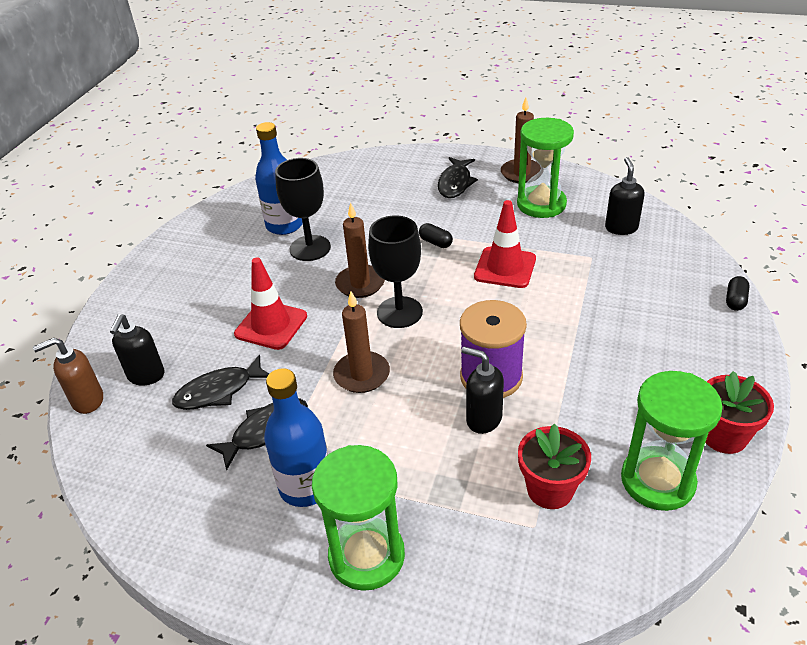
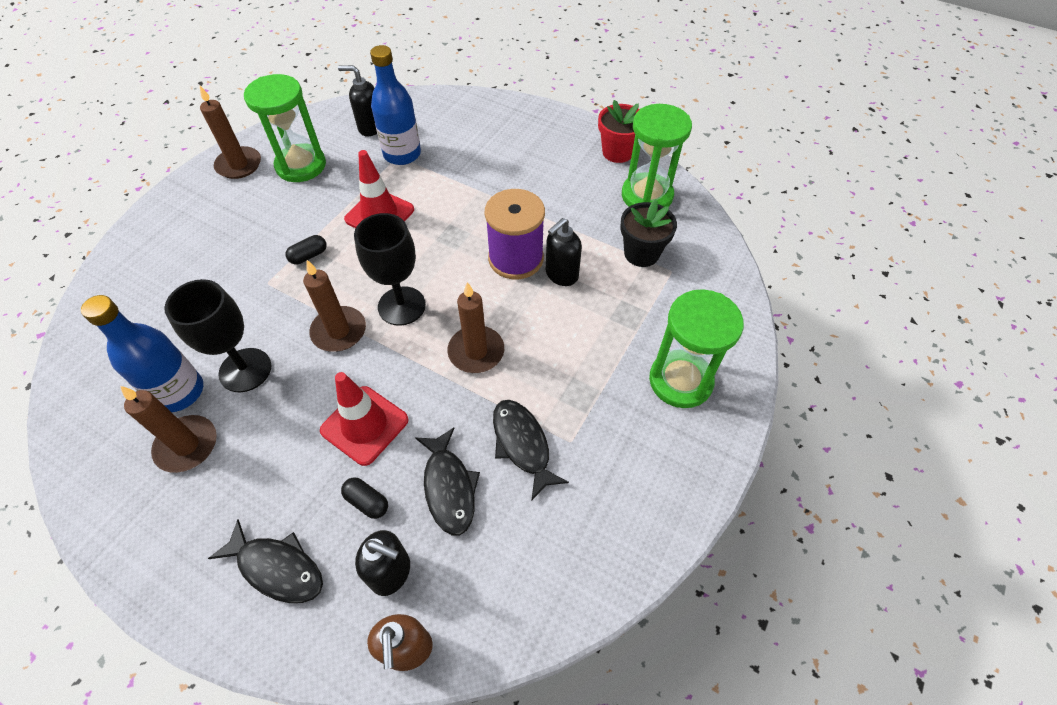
camera: 80 degrees left, 15 degrees up
(241, 244) = (187, 445): none -> brown candle
(306, 486) = (600, 416): blue bottle -> blue bottle (402, 154)
(455, 183) = (216, 218): black fish -> black fish (277, 567)
(550, 490) = (641, 253): red flower pot -> black flower pot
(735, 300) = (492, 100): black capsule -> black capsule (367, 502)

